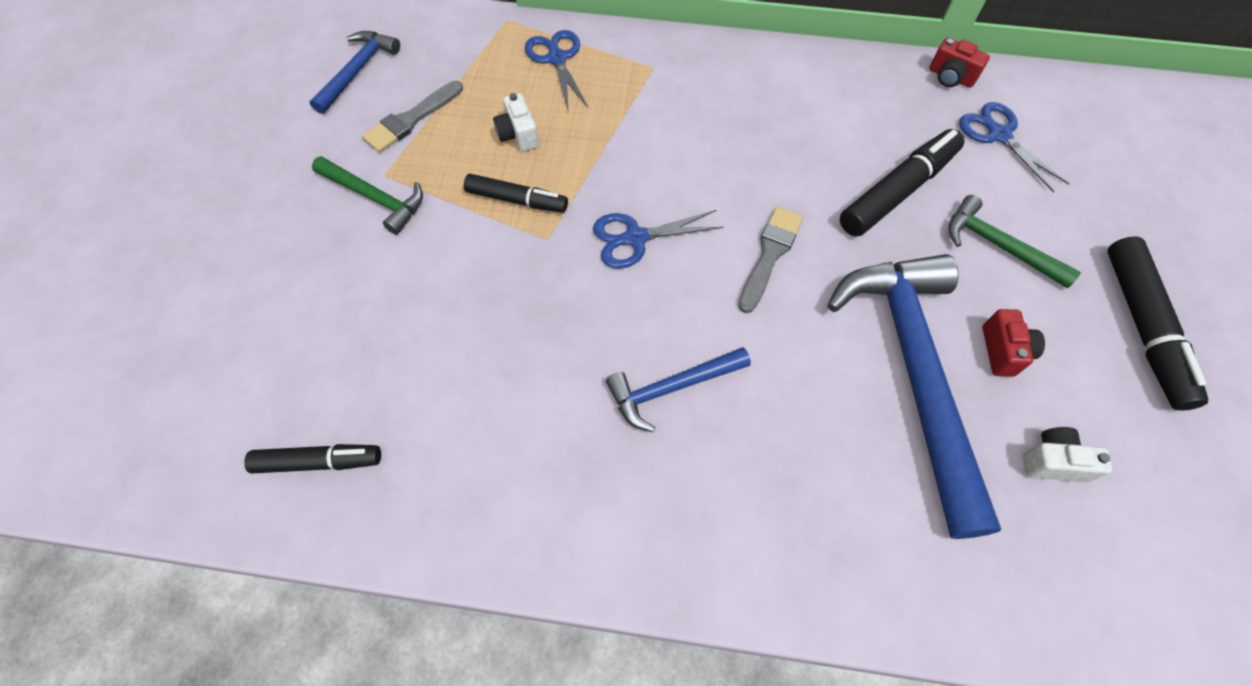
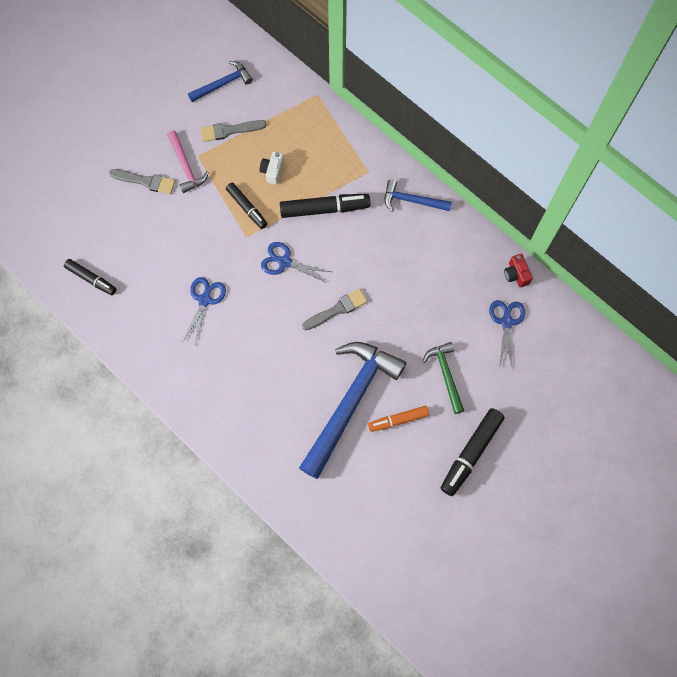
camera: 35 degrees right, 10 degrees up
(320, 253) = (146, 181): none -> grey brush
(375, 198) = (186, 166): green hammer -> pink hammer
(557, 59) = (324, 136): blue scissors -> blue scissors (205, 300)
(671, 388) = (245, 340): blue hammer -> blue hammer (412, 200)
(898, 191) = (426, 318): black marker -> black marker (324, 209)
(1003, 351) = (398, 420): red camera -> orange marker
(1053, 462) = (372, 474): white camera -> none

